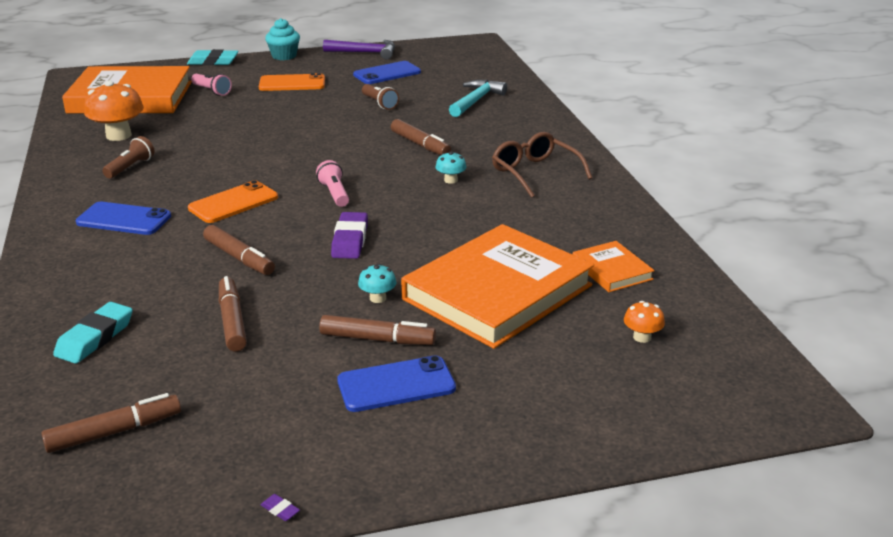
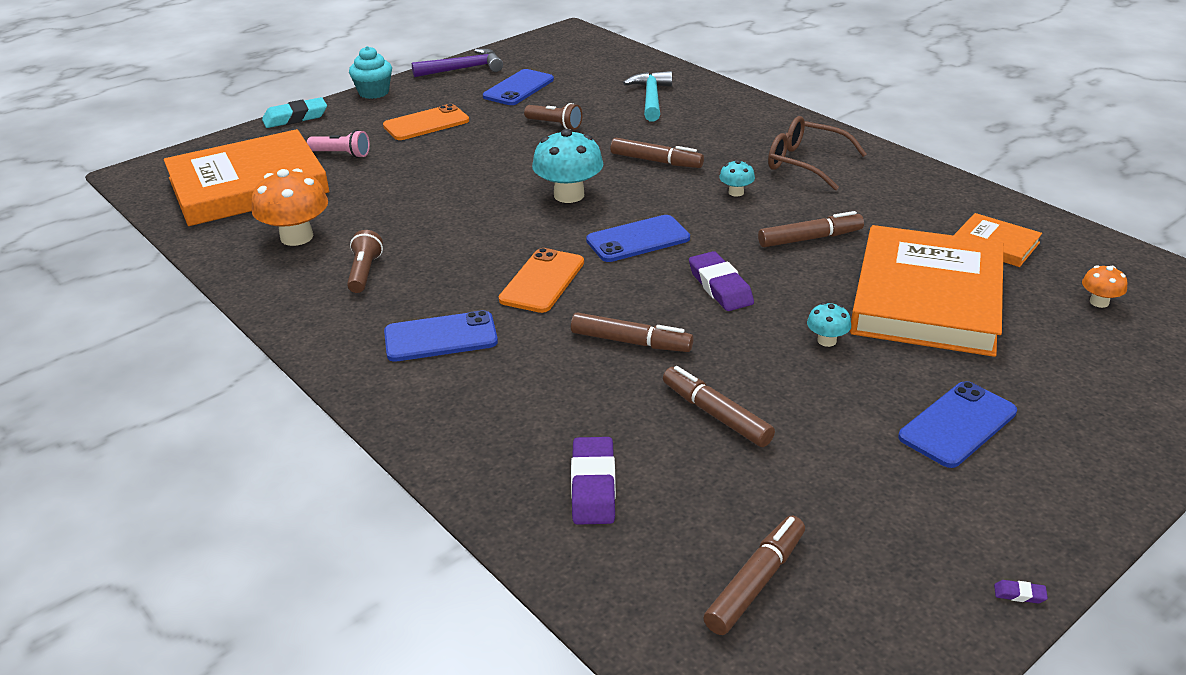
camera: 25 degrees left, 5 degrees up
(95, 338) = (593, 486): turquoise eraser -> purple eraser
(326, 152) = (569, 195): none -> turquoise mushroom
(334, 194) = (638, 239): pink flashlight -> blue phone
(377, 339) = (881, 384): brown marker -> brown marker (810, 238)

